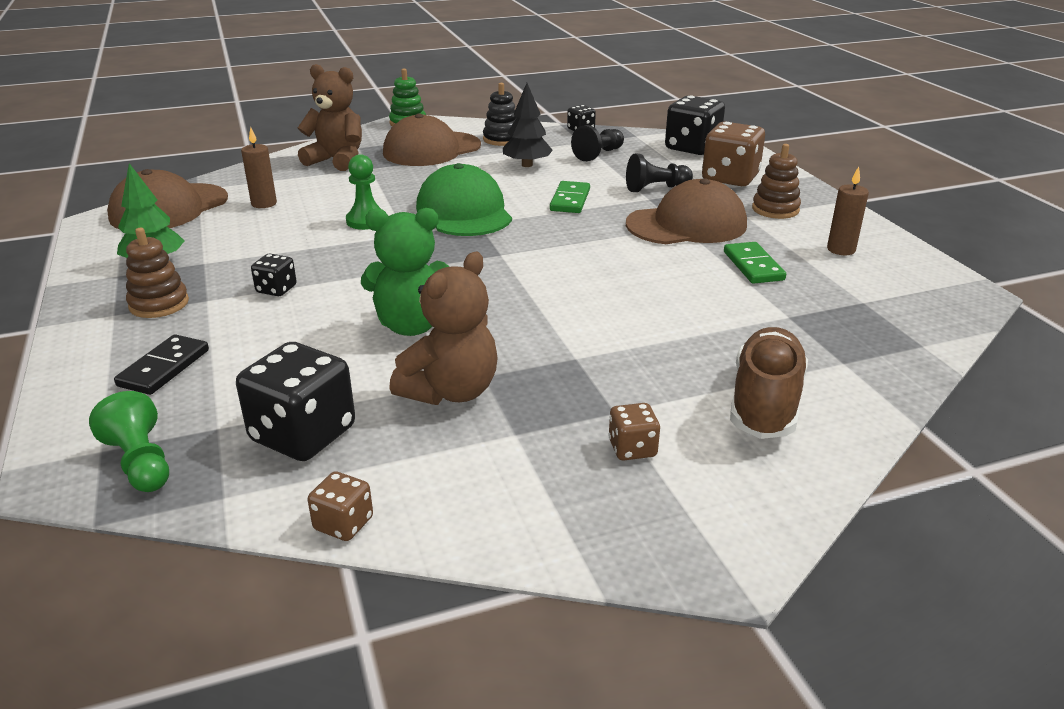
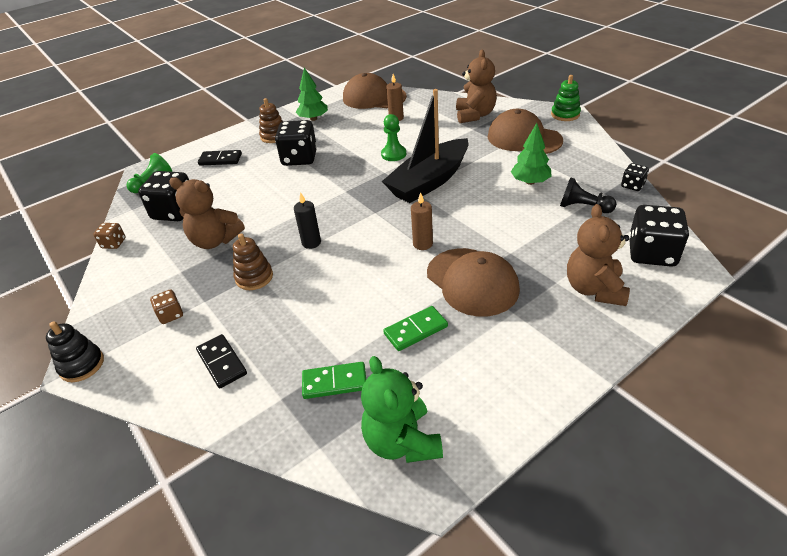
camera: 75 degrees right, 10 degrees up
(276, 289) = (299, 158): black dice -> black dice, size x1.99
(412, 325) = (276, 209): green teddy bear -> green teddy bear (402, 441)
(464, 211) = (429, 181): green cap -> black boat
(502, 139) = (572, 158): black stacking toy -> black stacking toy (82, 365)
(527, 165) = (530, 182): black tree -> green tree
(533, 306) = (311, 243): none -> black candle
(570, 200) = (479, 217): green domino -> green domino (334, 382)
(656, 188) = (534, 252): black pawn -> none
(730, 178) = (594, 289): brown dice -> brown teddy bear
(765, 403) = (222, 362): brown shoe -> black domino
(775, 209) = (540, 328): brown stacking toy -> brown stacking toy (254, 277)
(841, 249) = (477, 382): brown candle -> brown candle (422, 244)

